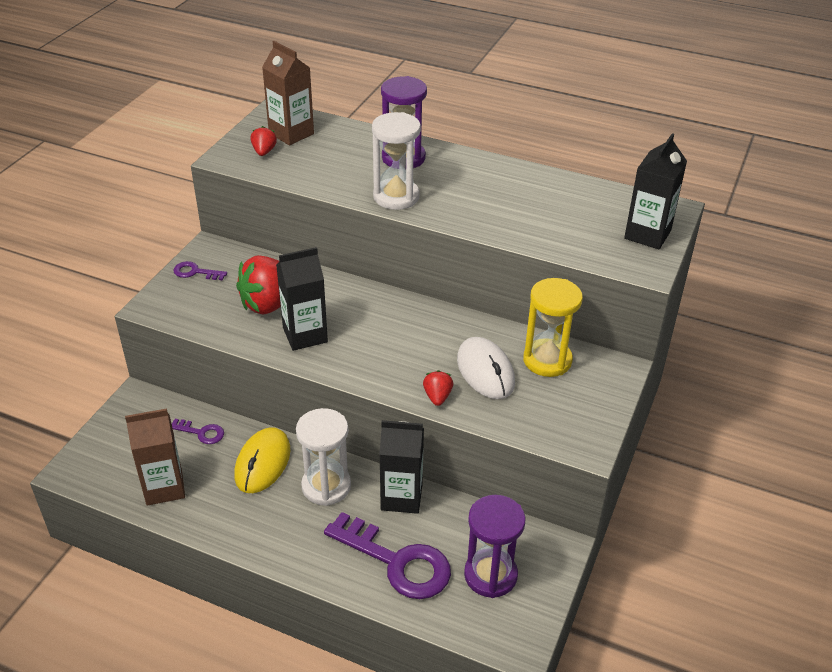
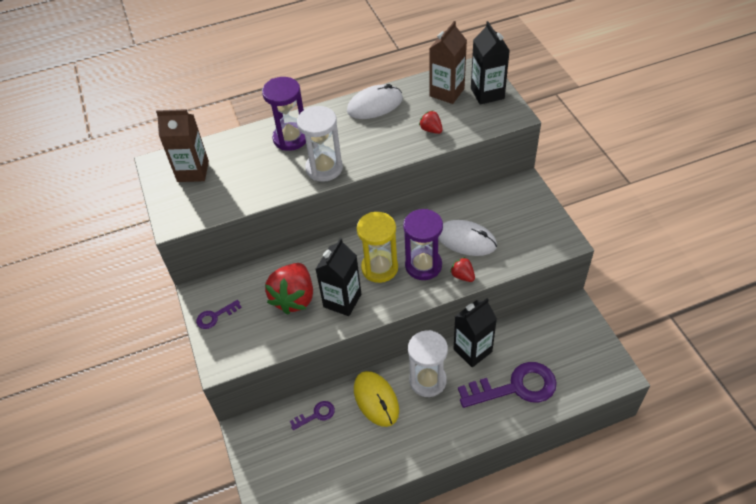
camera: 40 degrees left, 10 degrees up
(164, 487) = (340, 466): brown carton -> brown carton (447, 92)
(264, 152) = (194, 197): red strawberry -> red strawberry (431, 130)
(490, 575) = (564, 351): purple hourglass -> purple hourglass (423, 265)
(518, 178) = (375, 105): none -> white mouse
(547, 360) = (487, 208): yellow hourglass -> yellow hourglass (379, 268)

